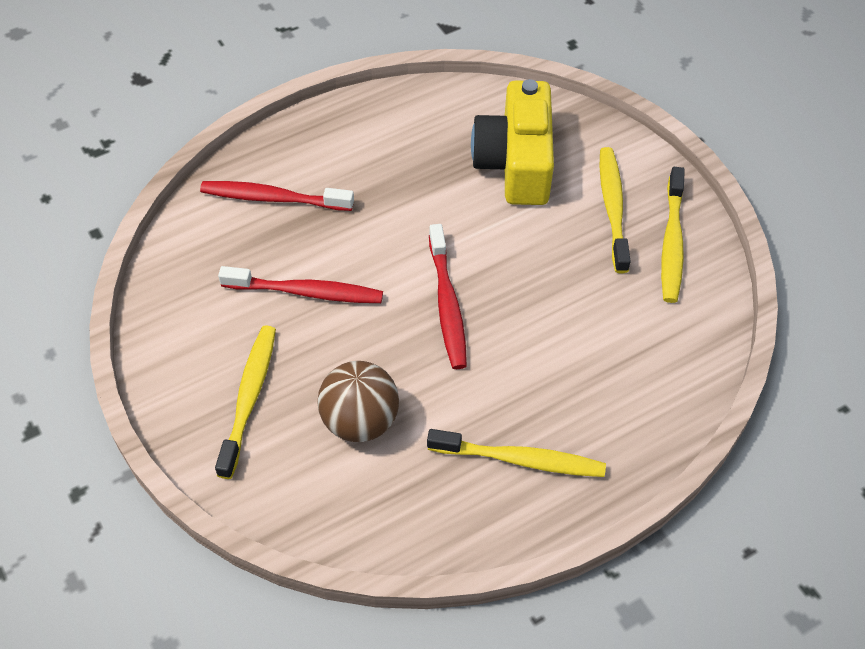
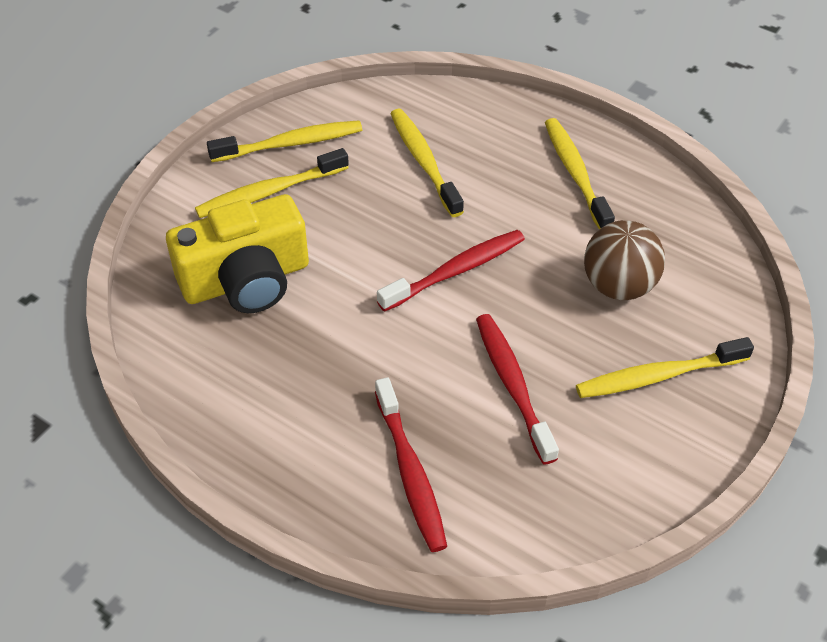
camera: 115 degrees left, 5 degrees down
(598, 336) = (424, 162): none -> yellow toothbrush

